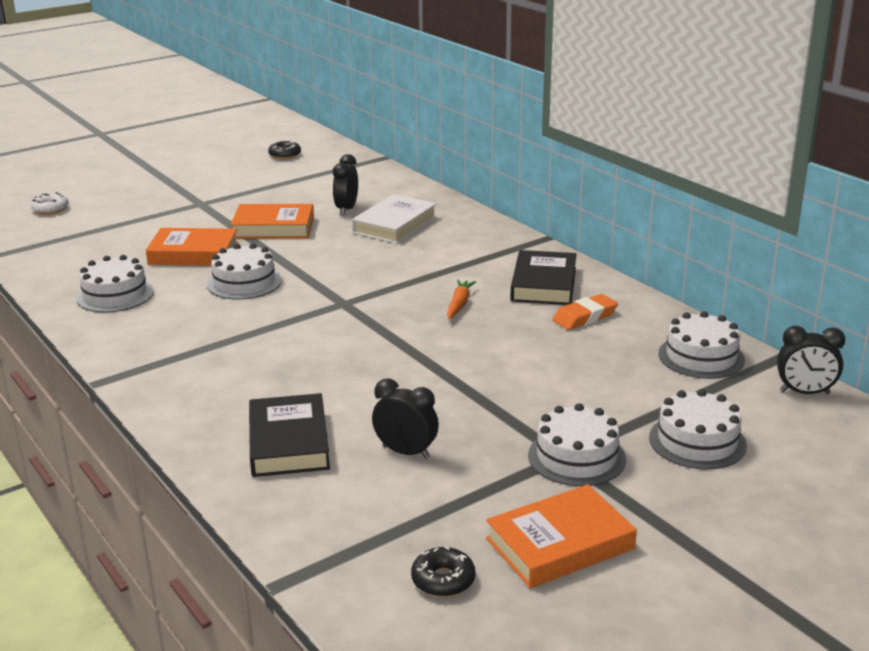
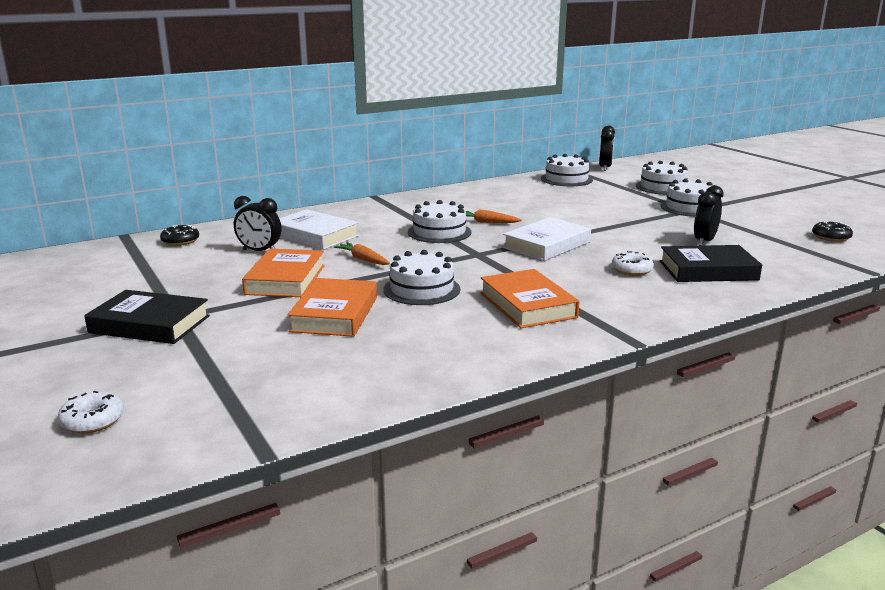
camera: 85 degrees left, 5 degrees down
(115, 295) = (433, 349): white cake -> white cake (439, 232)
(285, 155) = (51, 277): black donut -> black donut (180, 241)
(292, 390) = (631, 270): none -> white donut
(325, 252) = (363, 259): none -> orange carrot
(377, 341) = (547, 245): none -> white book
(543, 284) = (458, 201): black book -> black book (149, 324)
(560, 544) = (778, 215): orange book -> orange book (527, 305)
(585, 317) = (512, 196): orange eraser -> none

